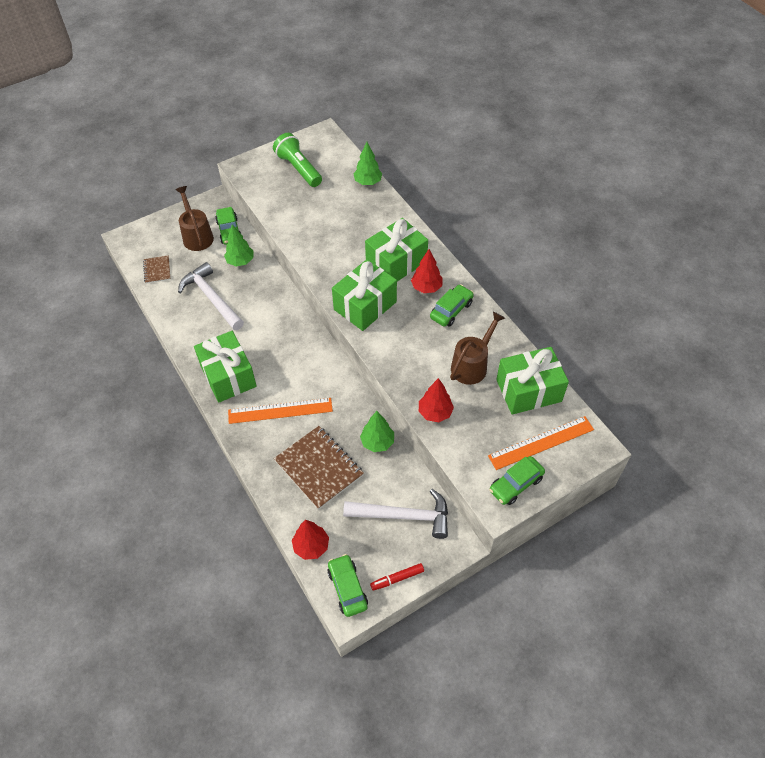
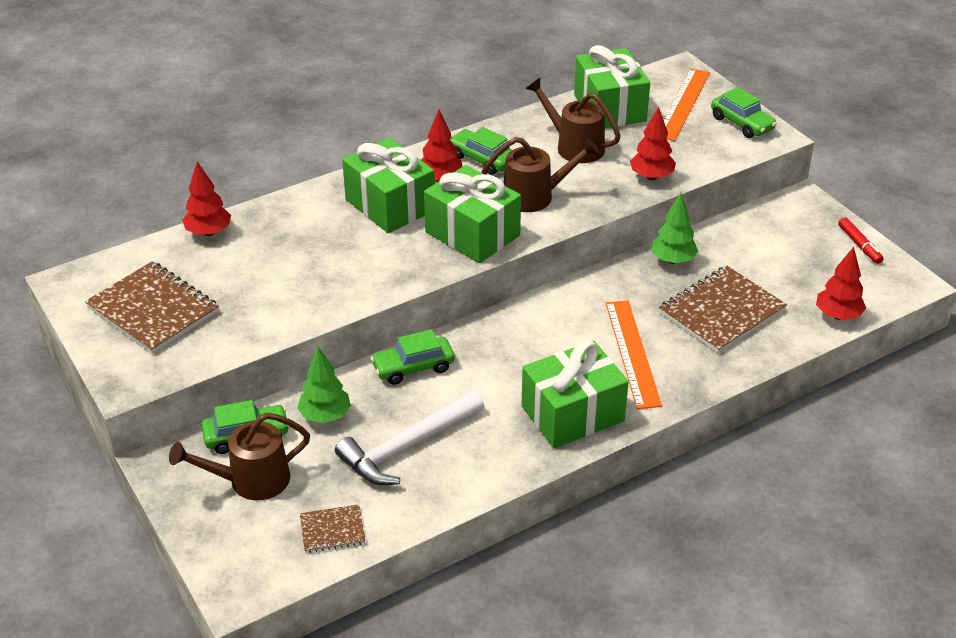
camera: 90 degrees left, 15 degrees down
(298, 168) = (153, 310): green flashlight -> brown notebook
(347, 588) = (884, 284): green car -> green car (413, 367)
(368, 182) = (209, 232): green tree -> red tree
(403, 516) = (776, 239): white hammer -> none
(408, 340) = (535, 196): none -> brown watering can
(541, 442) = (682, 104): orange ruler -> orange ruler turned 45 degrees clockwise

